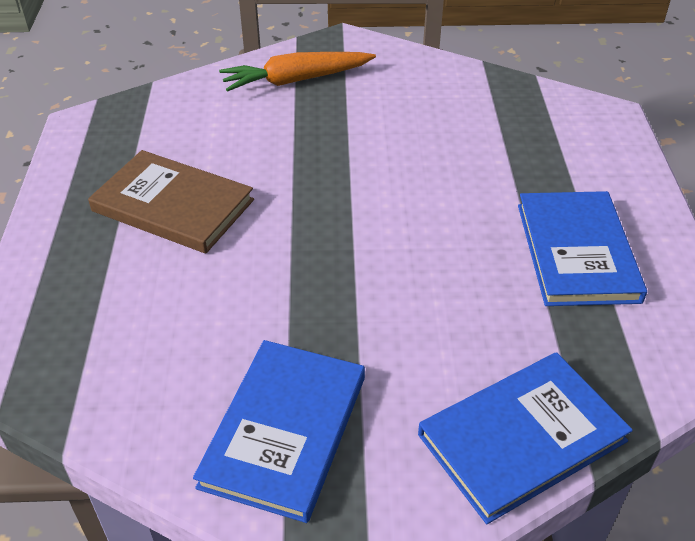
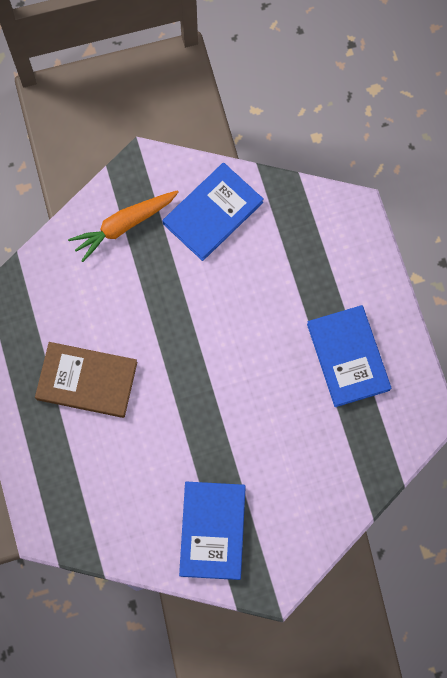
camera: 15 degrees left, 30 degrees up
(522, 438) = (334, 502): blue book -> blue book (213, 213)

